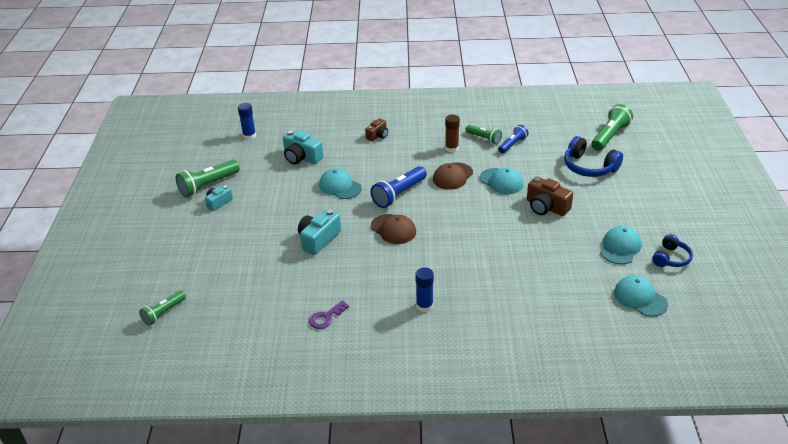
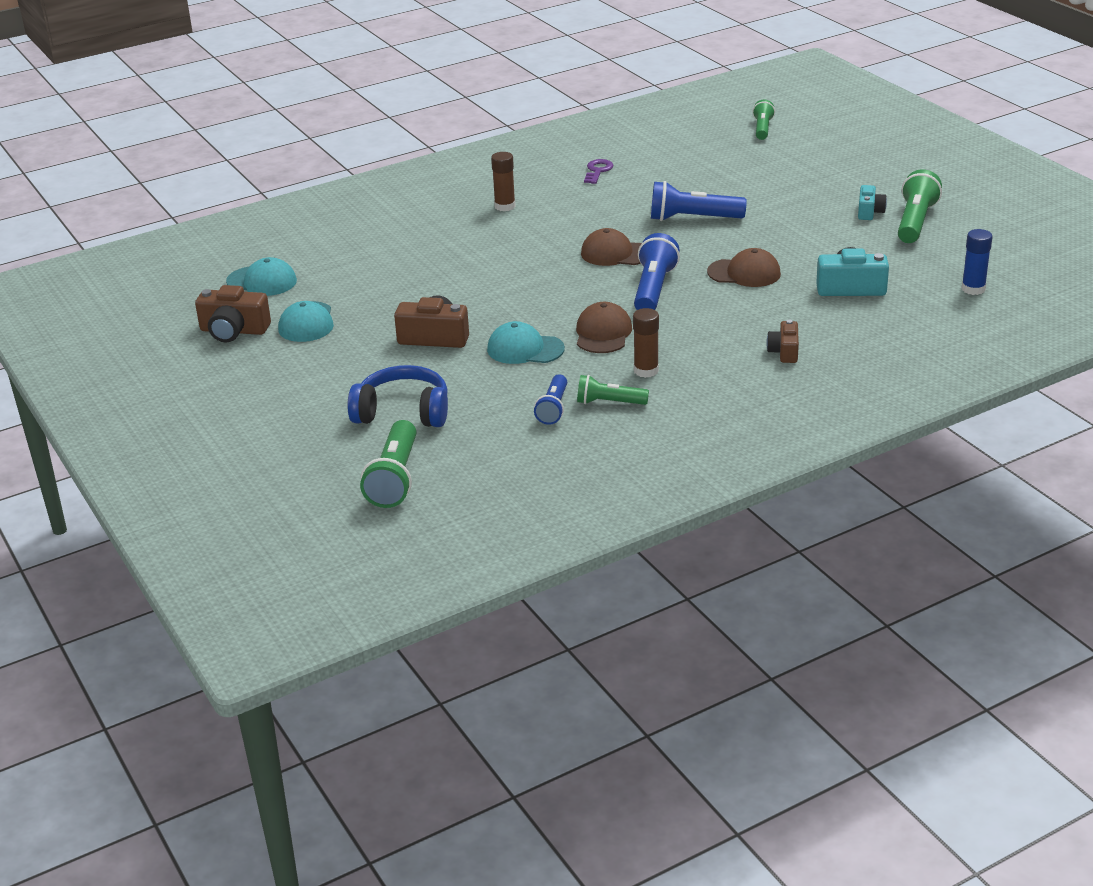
camera: 150 degrees right, 5 degrees down
(318, 239) = (693, 219): turquoise camera -> blue flashlight
(340, 186) = (744, 273): turquoise cap -> brown cap
(424, 306) = (505, 206): blue glue stick -> brown glue stick
(671, 258) = (234, 331): blue headphones -> brown camera

